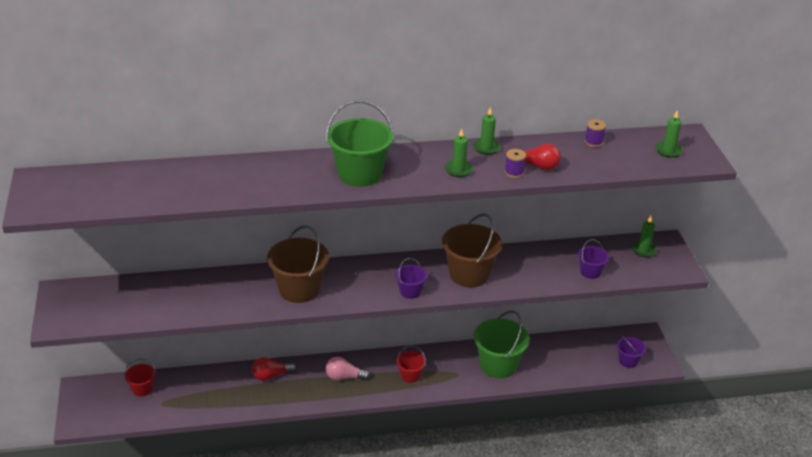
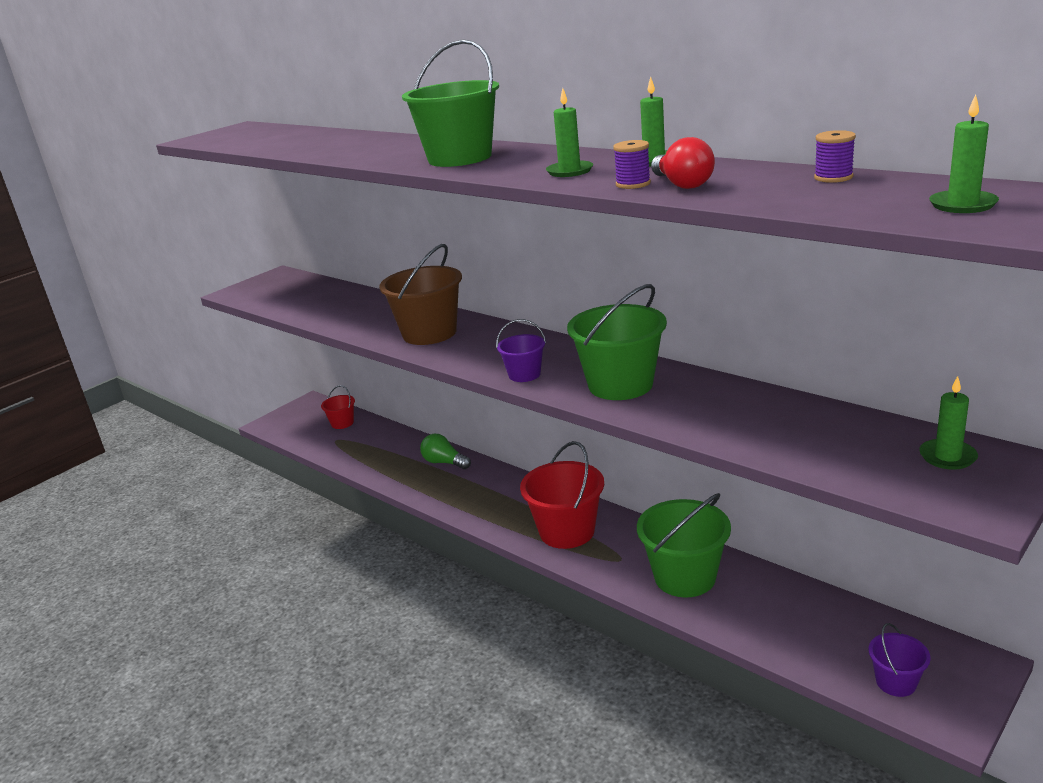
camera: 55 degrees right, 10 degrees down
(271, 376) = (444, 462): red light bulb -> green light bulb
(344, 377) = (502, 497): pink light bulb -> none
(410, 375) = (567, 531): red bucket -> red bucket, size x1.91
(469, 274) = (620, 385): brown bucket -> green bucket
(590, 272) = (798, 447): purple bucket -> none

